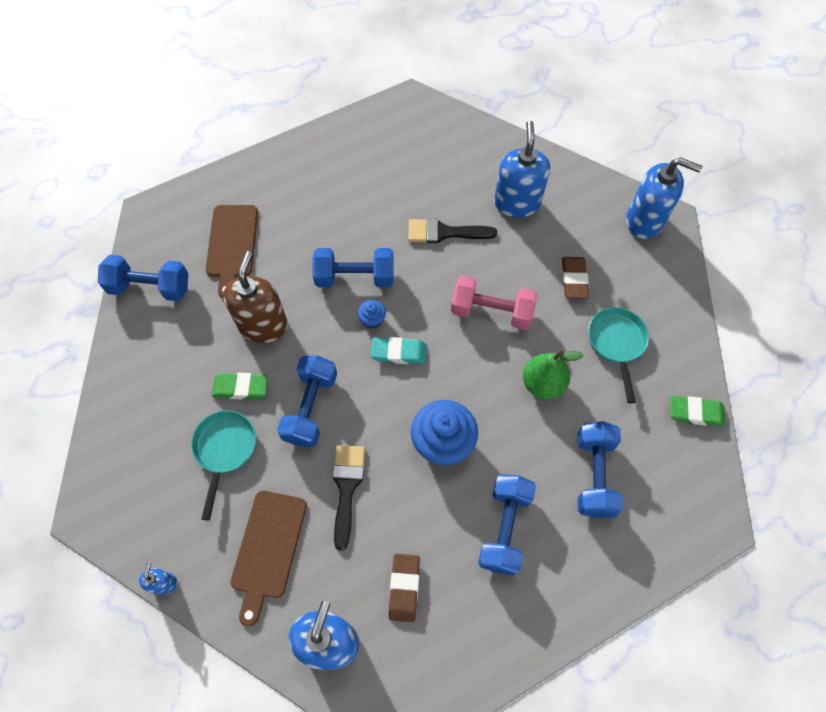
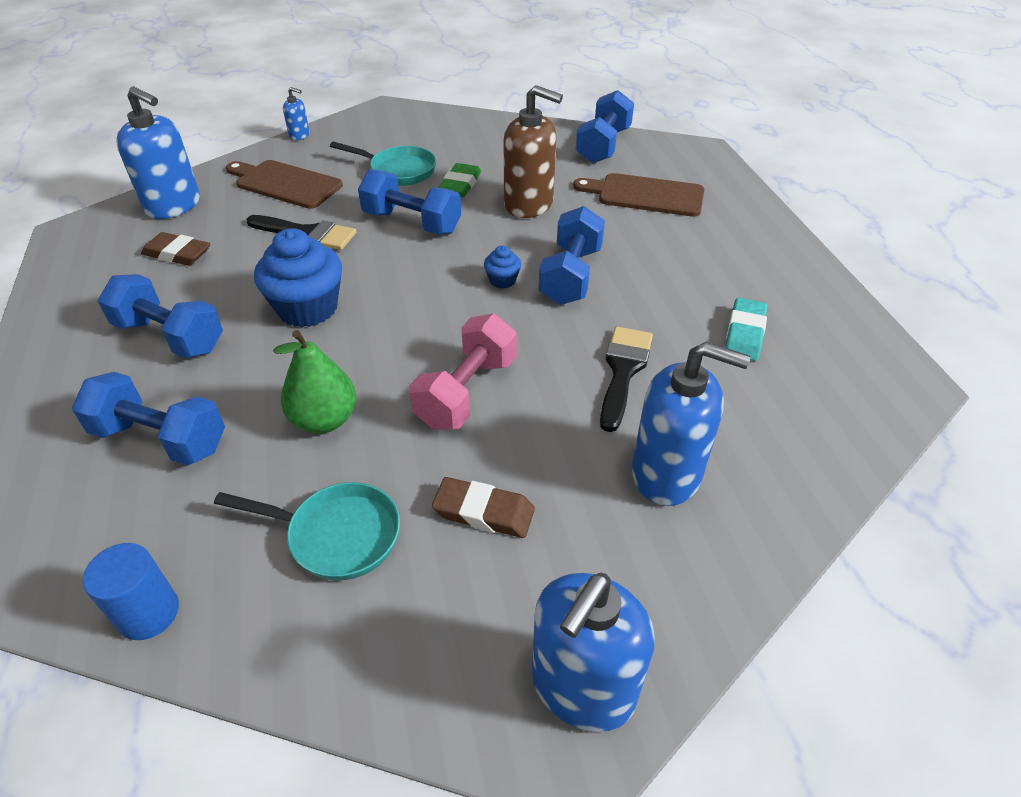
camera: 105 degrees right, 20 degrees down
(399, 352) = (445, 294): turquoise eraser -> turquoise eraser (744, 334)
(695, 412) = (148, 613): green eraser -> blue cylinder

